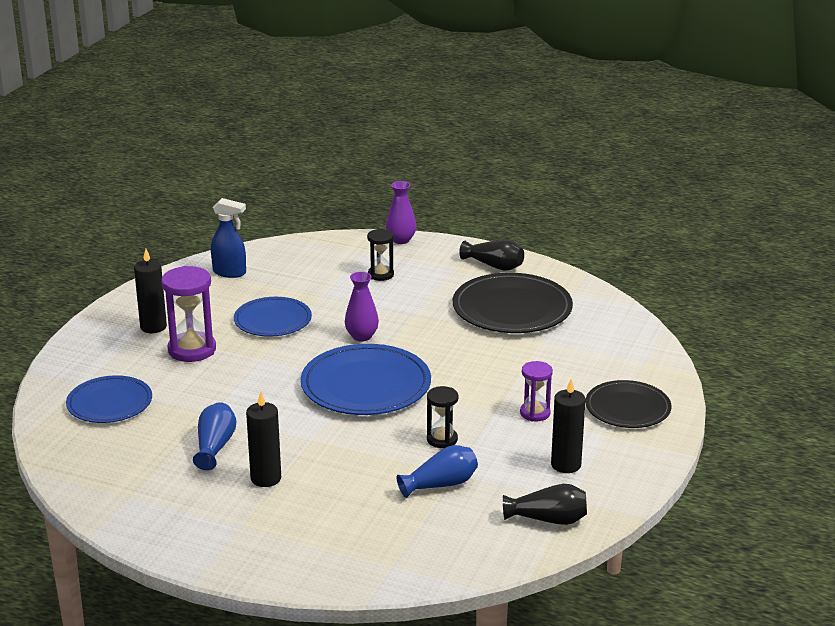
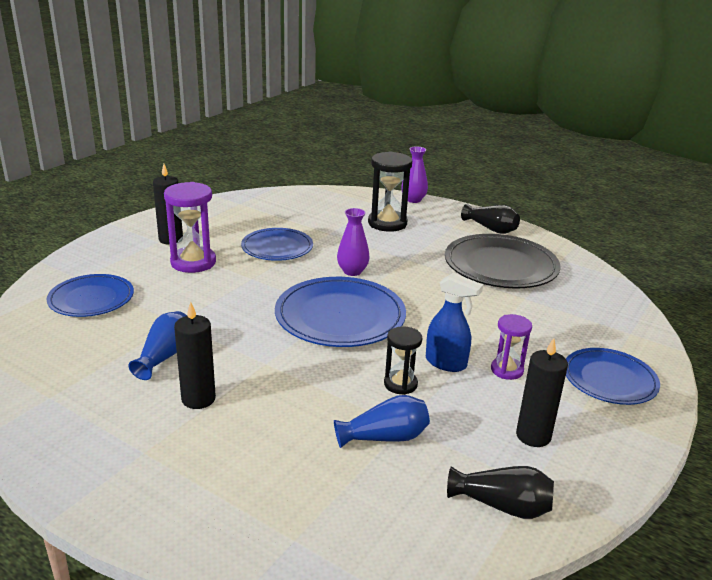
camera: 10 degrees right, 0 degrees up
(230, 272) = (258, 206): blue spray bottle -> blue spray bottle (446, 363)
(381, 274) = (387, 223): black hourglass -> black hourglass, size x1.69
(627, 408) = (609, 379): black plate -> blue plate

